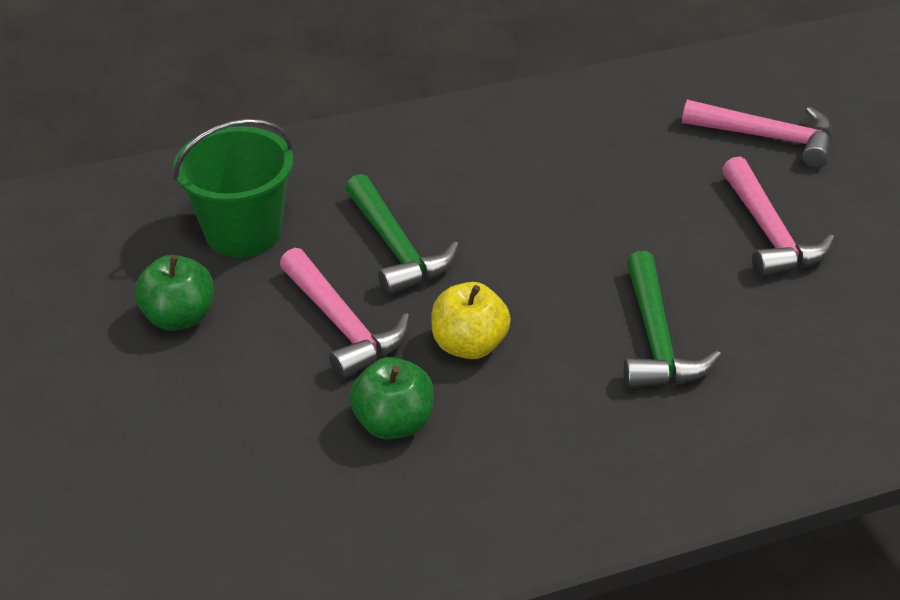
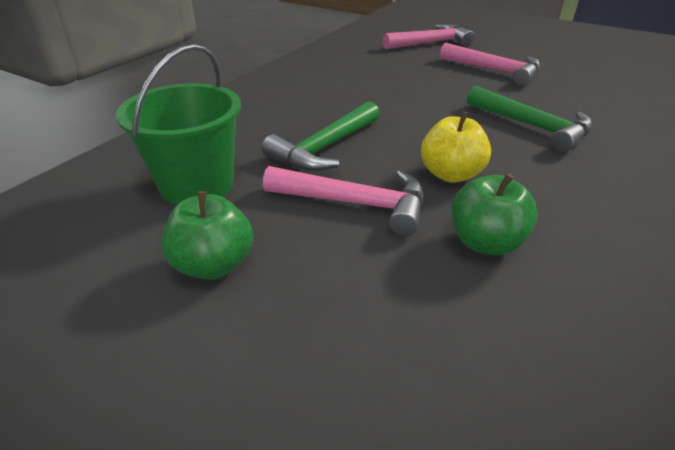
camera: 40 degrees left, 5 degrees down
(396, 248) = (325, 148): green hammer -> green hammer turned 105 degrees clockwise

